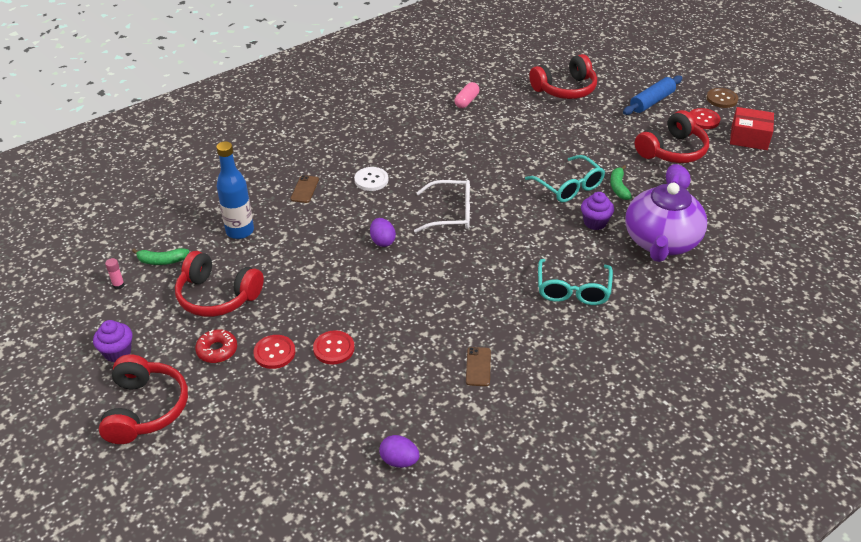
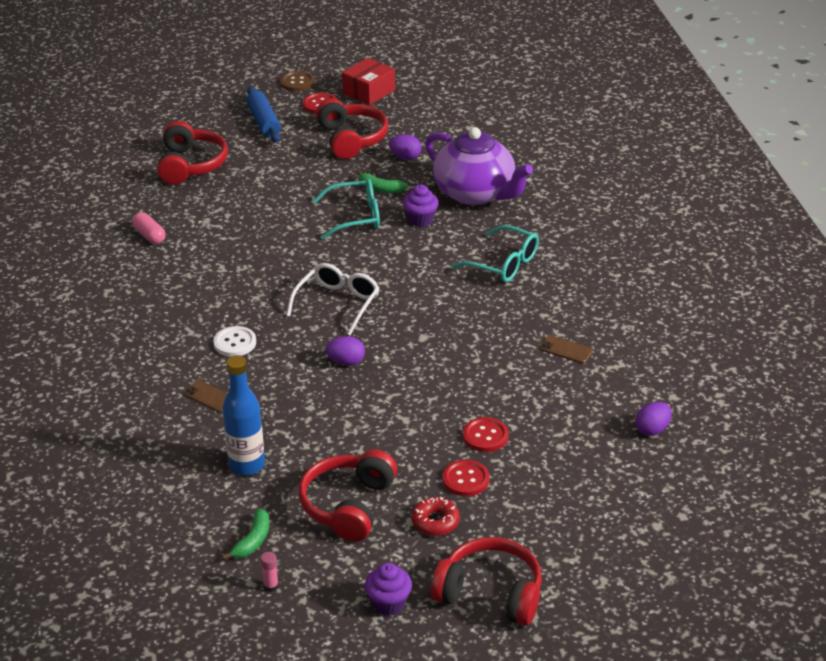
camera: 65 degrees left, 5 degrees down
(217, 296) = (348, 505): red headphones -> red headphones turned 150 degrees clockwise

